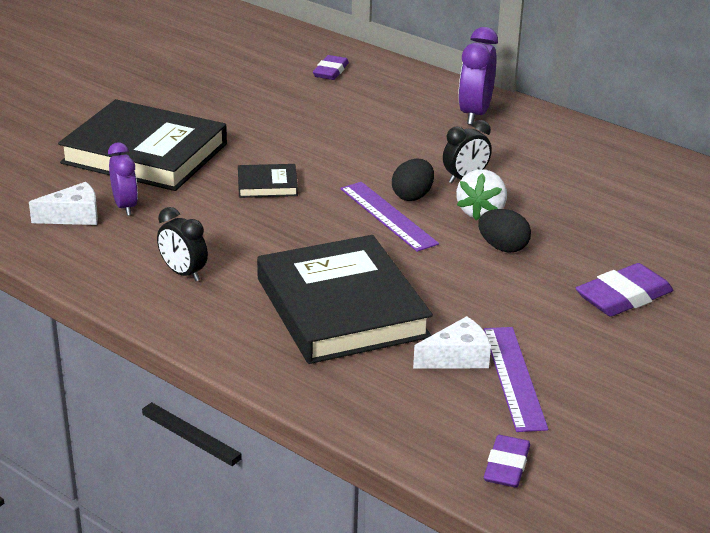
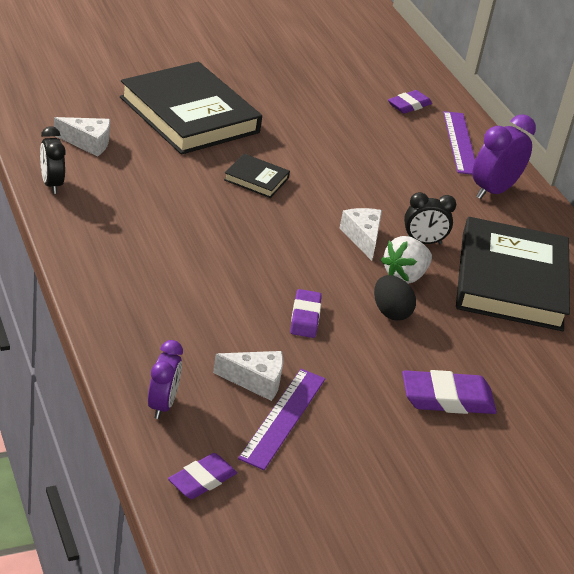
camera: 25 degrees right, 5 degrees up
(125, 206) = (132, 151): purple clock -> purple clock (162, 405)
(183, 273) = (121, 221): black clock -> black clock (51, 184)
(341, 307) = (209, 301): black book -> black book (511, 281)
(388, 216) = (324, 245): purple ruler -> purple ruler (460, 142)
(412, 196) = (362, 238): black egg -> white cheese
(438, 284) = (305, 317): none -> purple eraser

